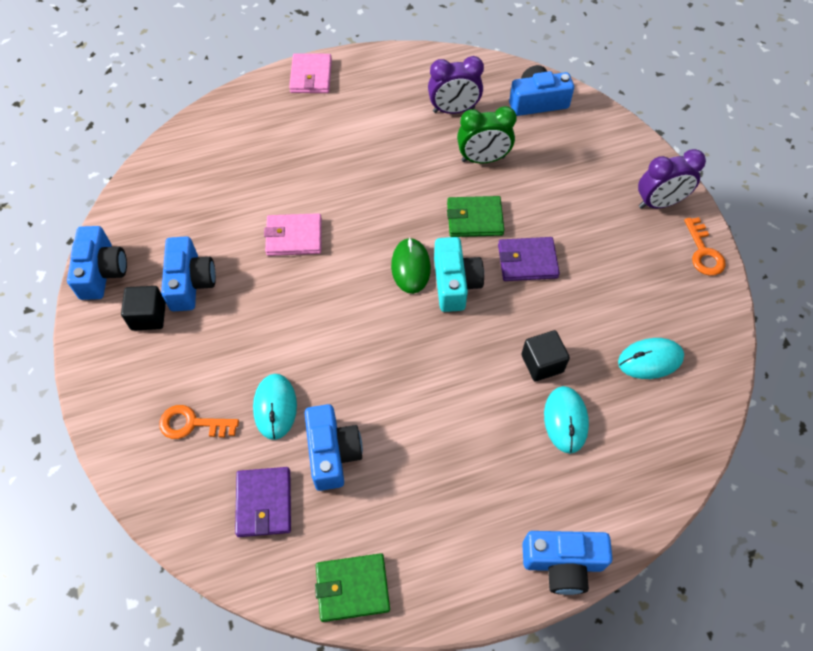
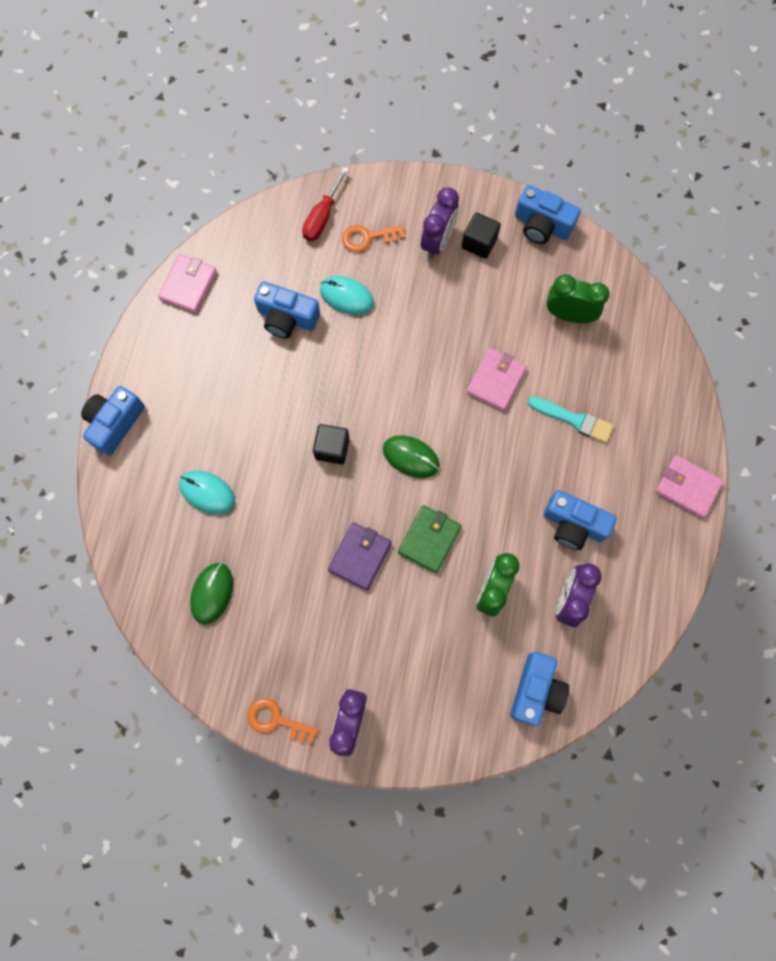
camera: 120 degrees right, 15 degrees up
(164, 354) = (437, 241): none -> purple clock
(187, 486) = (322, 217): none -> red screwdriver
(190, 283) = (494, 283): blue camera -> blue camera (573, 524)
(192, 424) = (367, 238): orange key -> orange key turned 135 degrees counterclockwise
(194, 211) = (569, 315): none -> green clock
(264, 503) = (279, 258): purple wallet -> none
(297, 166) = (574, 419): none -> turquoise brush
(352, 588) = (188, 285): green wallet -> pink wallet
(455, 283) = (374, 483): turquoise camera -> none
(542, 363) = (262, 506): black cube -> black cube (332, 448)
(650, 360) = (212, 593): turquoise mouse -> green mouse

